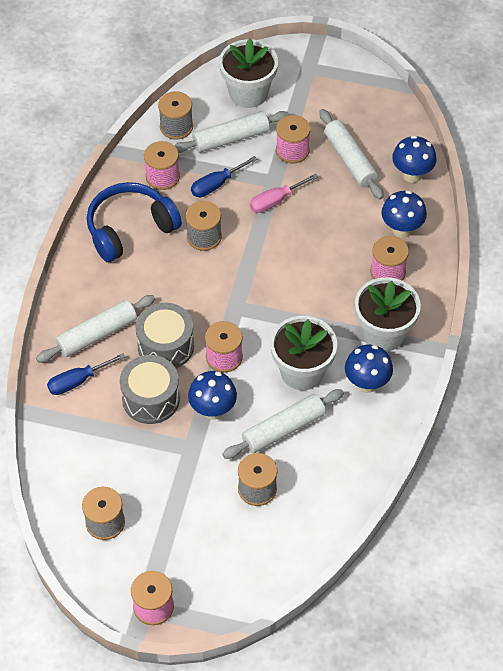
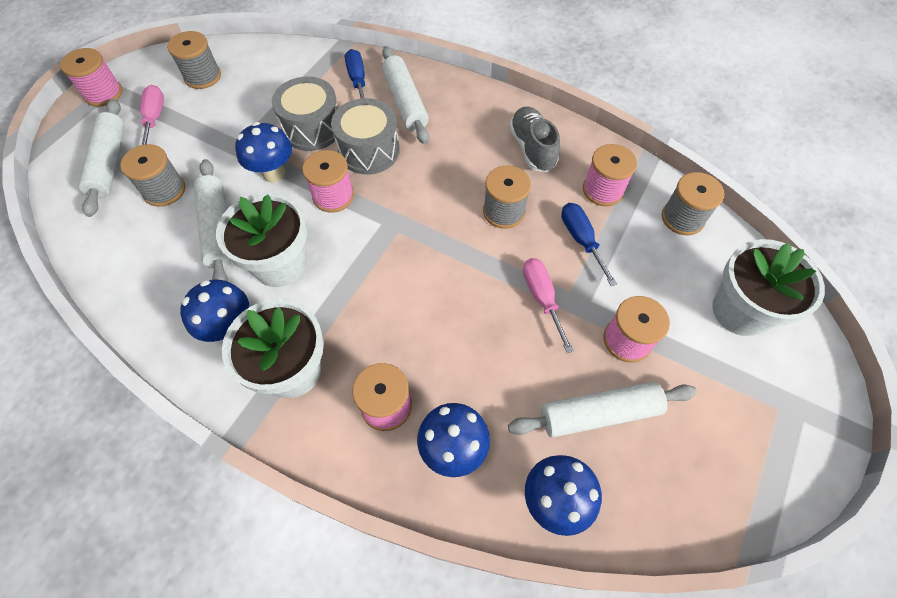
camera: 105 degrees right, 5 degrees up
(130, 229) = (532, 148): blue headphones -> grey shoe
(174, 539) = (155, 118): none -> pink screwdriver
(231, 138) = (657, 272): white rolling pin -> white rolling pin (110, 163)

